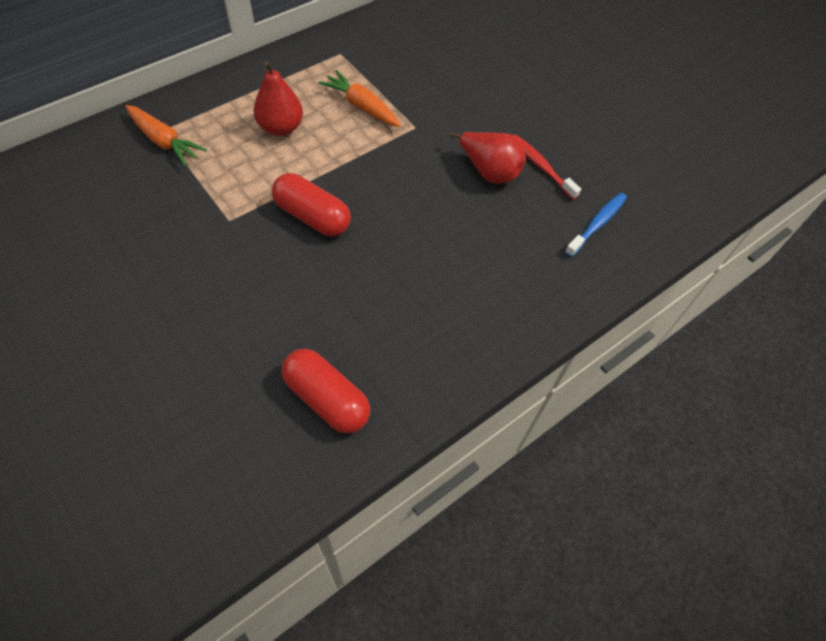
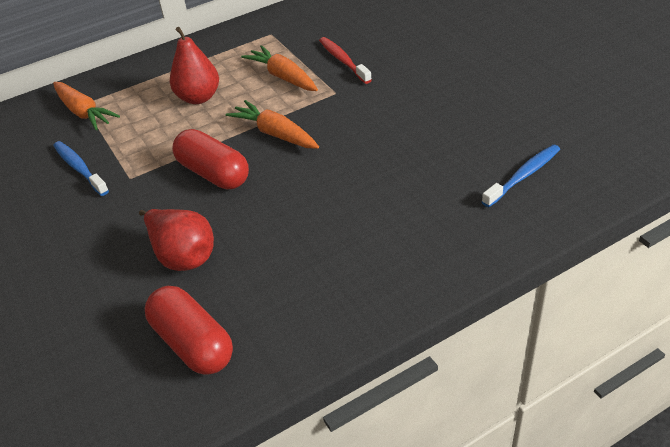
camera: 15 degrees right, 15 degrees down
(175, 208) = (80, 168): none -> blue toothbrush
(364, 172) = (275, 133): none -> orange carrot
(489, 171) = (408, 129): red pear -> red pear (183, 256)
(541, 166) = (466, 123): red toothbrush -> red toothbrush (343, 61)

